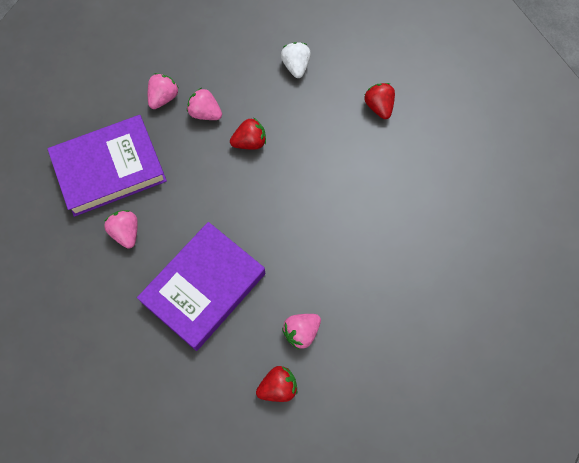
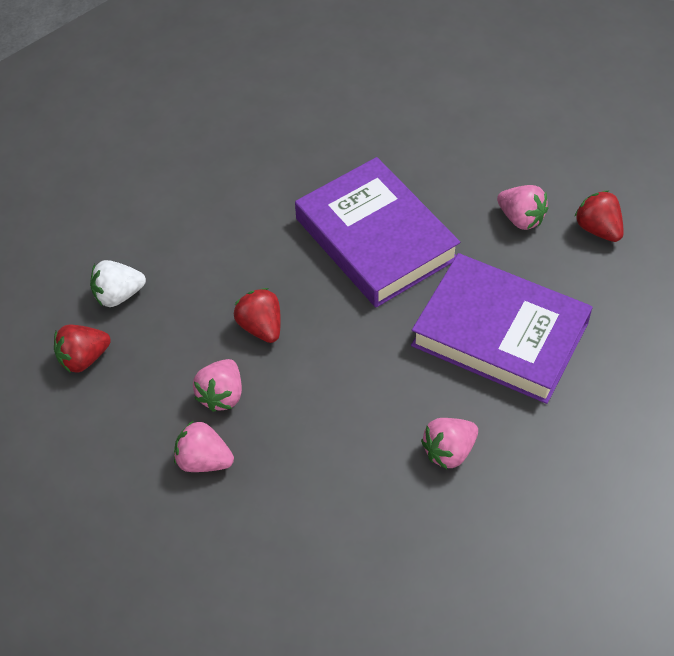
camera: 100 degrees left, 15 degrees down
(109, 168) = (349, 505): purple book -> purple book (375, 239)
(379, 106) = (174, 189): red strawberry -> red strawberry (84, 358)

